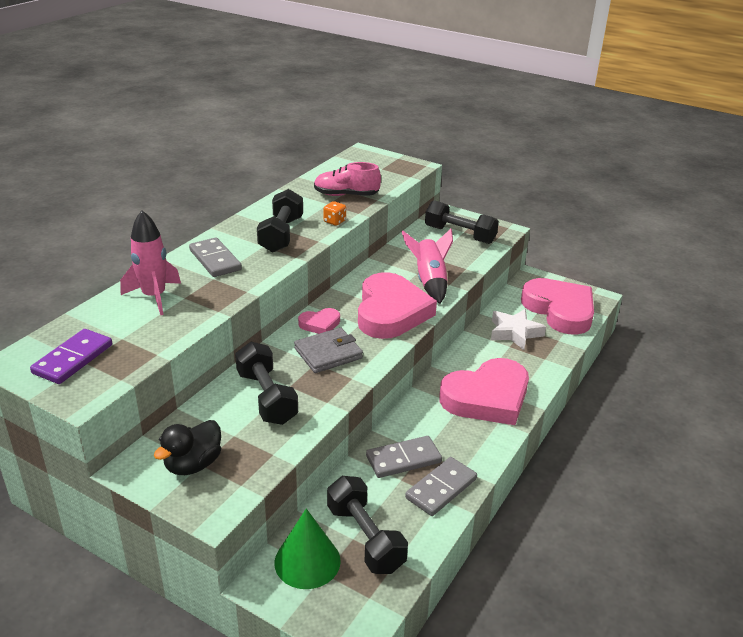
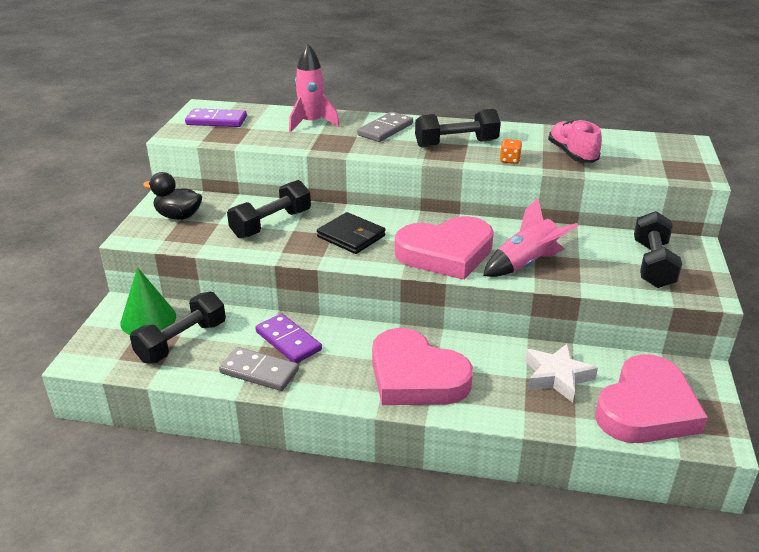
camera: 70 degrees right, 0 degrees up
(320, 324) = (393, 222): pink heart -> none
(328, 353) = (351, 236): grey wallet -> black wallet
(403, 459) = (288, 341): grey domino -> purple domino

